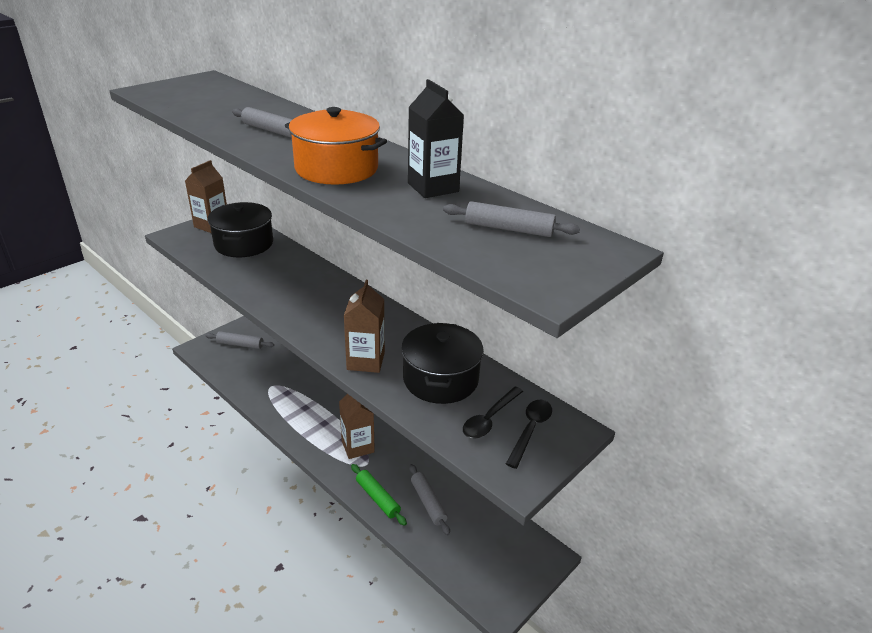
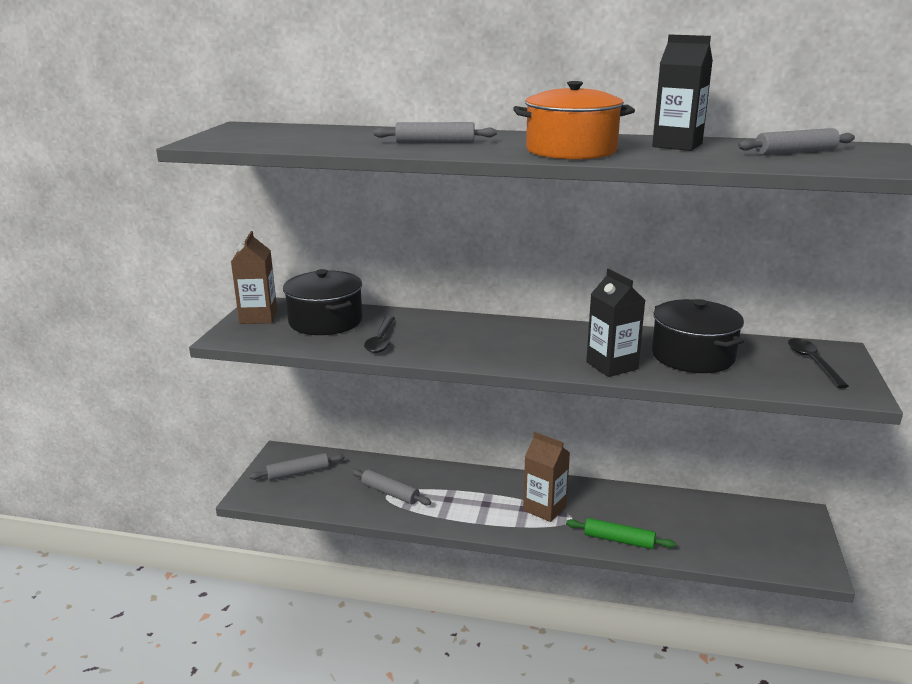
camera: 30 degrees left, 10 degrees down
(365, 361) = (612, 366): brown carton -> black carton
(428, 502) = (665, 522): grey rolling pin -> grey rolling pin (390, 493)
(489, 419) = (773, 366): black spoon -> black spoon (381, 340)

